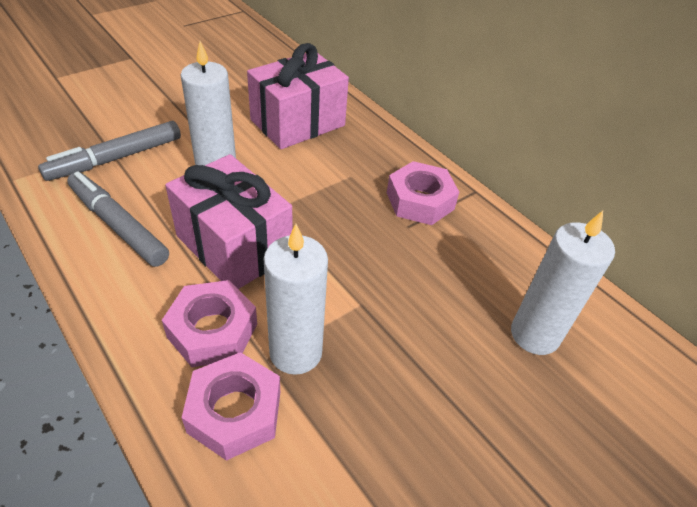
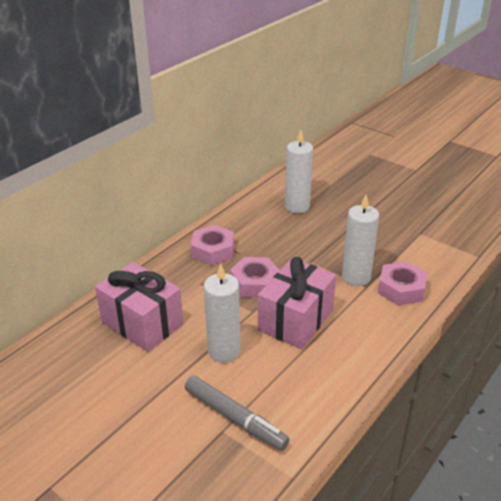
camera: 100 degrees left, 10 degrees down
(118, 225) = (308, 383): grey marker -> none
(212, 330) = (362, 310): pink nut -> pink nut (255, 283)

